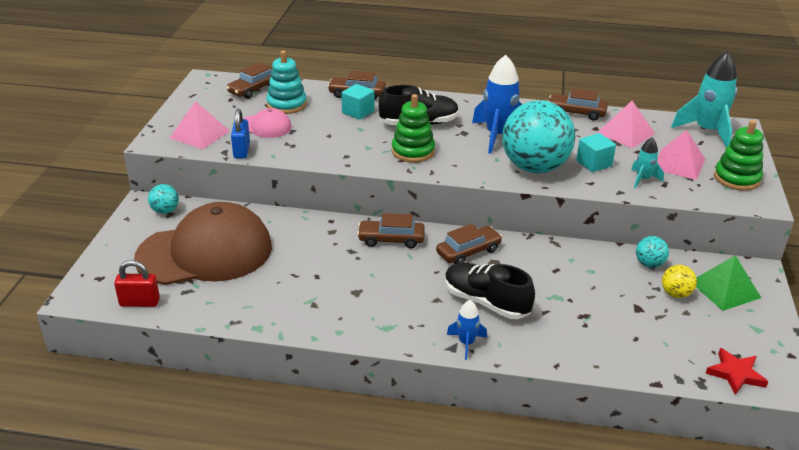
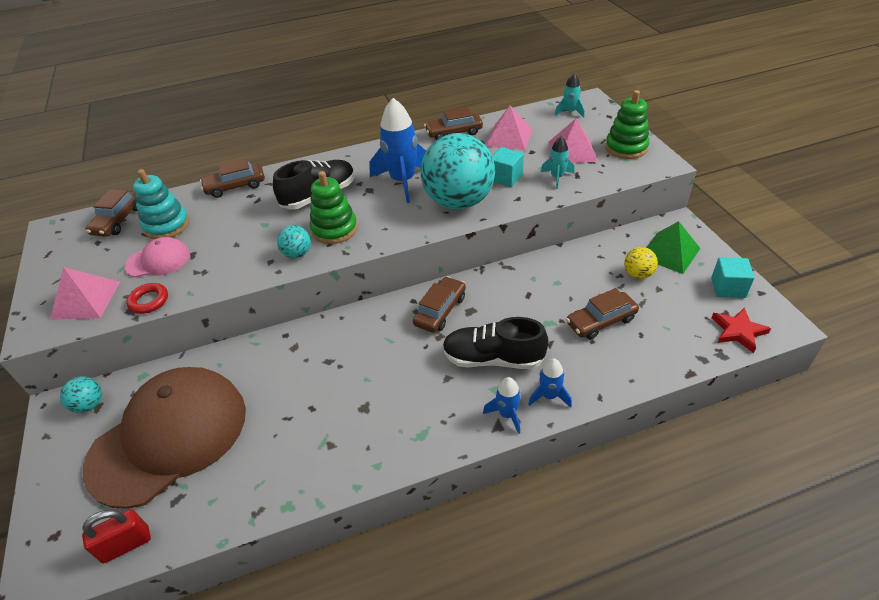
camera: 25 degrees left, 10 degrees up
(241, 150) = (149, 301): blue padlock -> red ring
(358, 112) = (249, 206): turquoise cube -> turquoise cube (728, 287)
(391, 239) = (359, 330): brown car -> brown car (601, 321)
(512, 346) = (549, 396): none -> blue rocket
(649, 264) = (597, 254): turquoise ball -> turquoise ball (297, 254)
(707, 131) = (570, 112): turquoise rocket -> turquoise rocket, size x0.51

